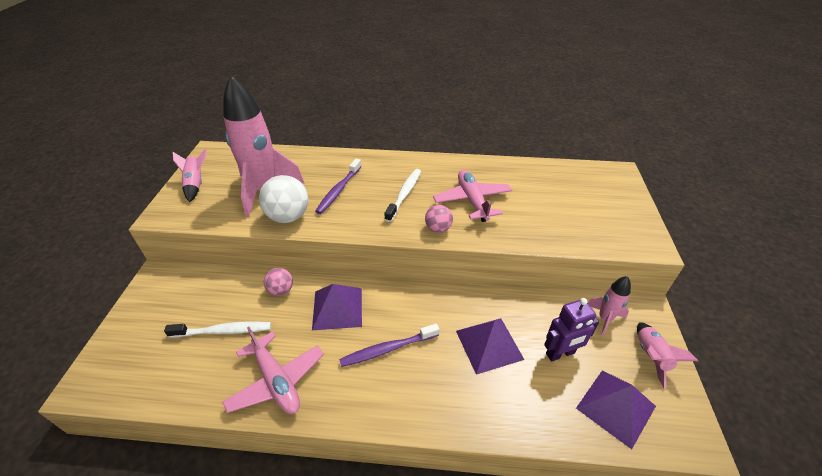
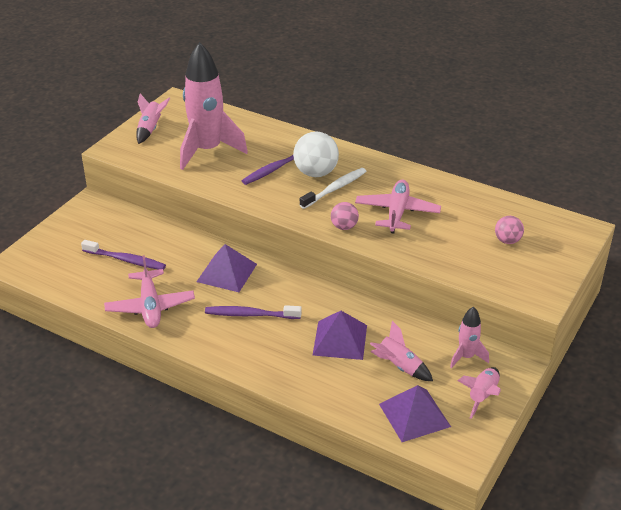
camera: 25 degrees right, 5 degrees down
(223, 331) = (126, 260): white toothbrush -> purple toothbrush
(281, 290) = (186, 244): pink ball -> pink ball (507, 241)
(288, 217) = (216, 179): white ball -> white ball (316, 173)
(560, 353) = (399, 366): purple robot -> pink rocket

